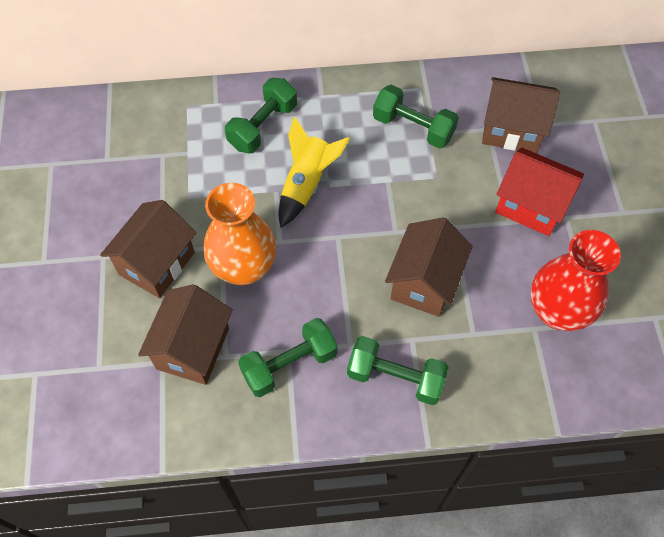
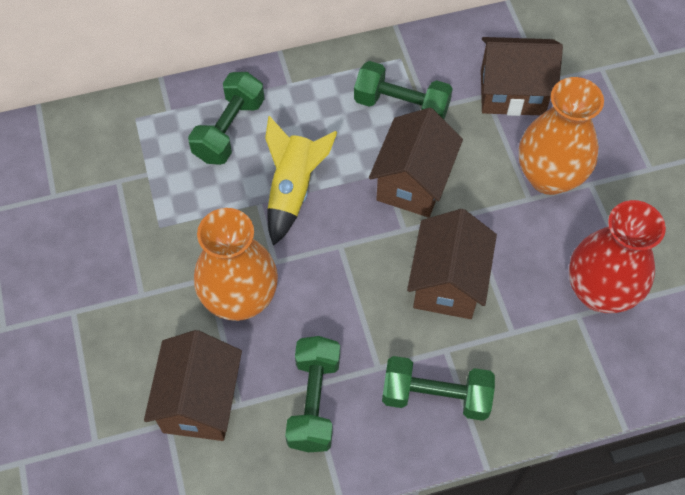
camera: 10 degrees left, 0 degrees up
(157, 263) = (138, 310): brown house -> brown house (413, 182)
(289, 364) = (314, 401): green dumbbell -> green dumbbell turned 45 degrees counterclockwise
(531, 206) = (549, 176): red house -> orange vase

